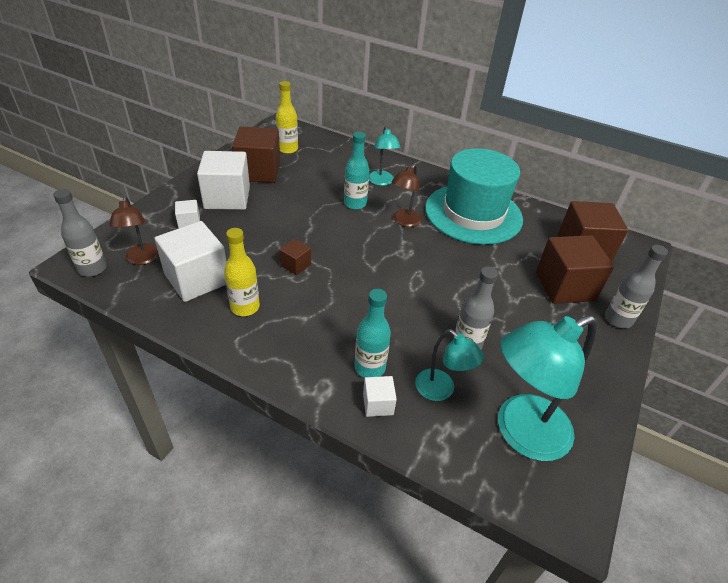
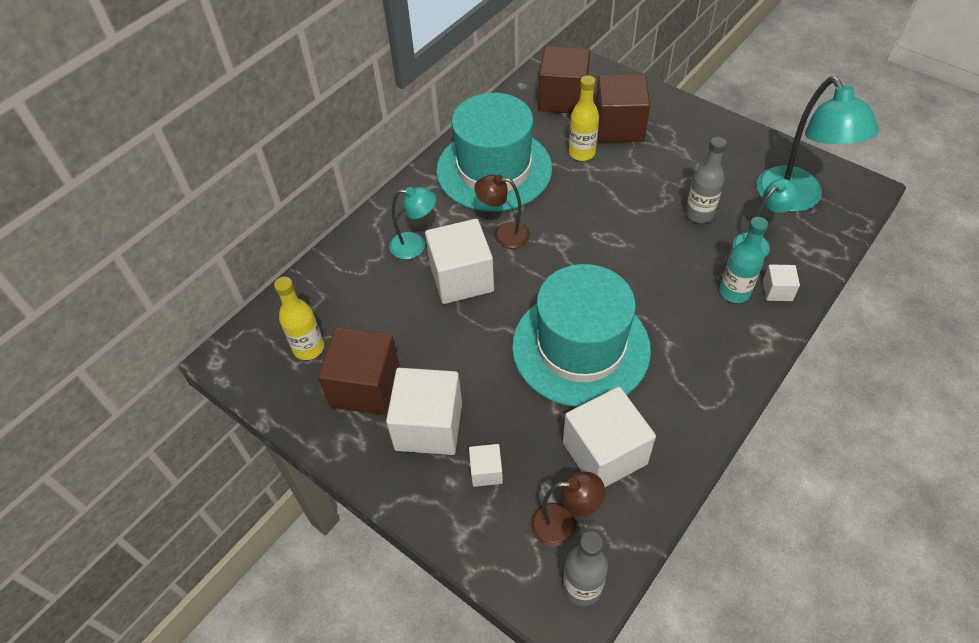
camera: 75 degrees left, 10 degrees up
(245, 307) = (654, 399): yellow bottle -> yellow bottle (582, 153)
(295, 265) = (580, 347): brown cube -> turquoise hat
(355, 204) = (461, 278): turquoise bottle -> white cube
(404, 221) = (503, 234): brown lamp -> brown lamp turned 150 degrees clockwise
(618, 319) = (663, 104): grey bottle -> none

